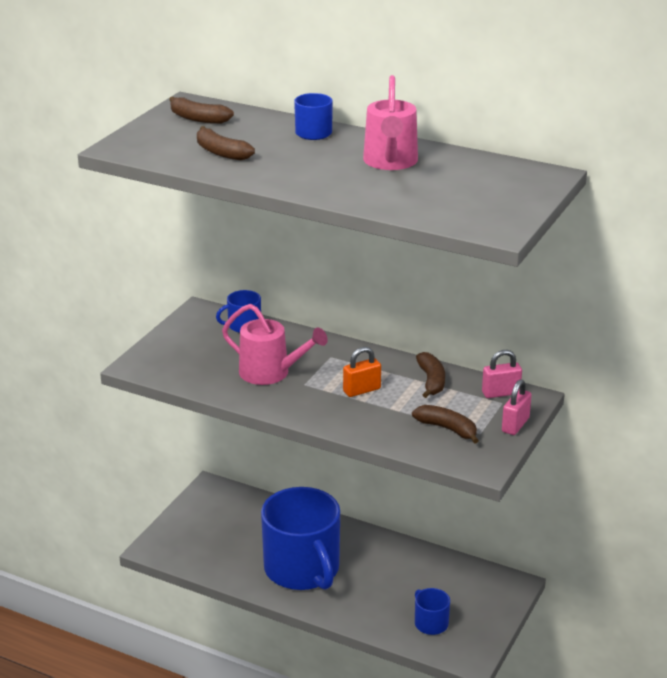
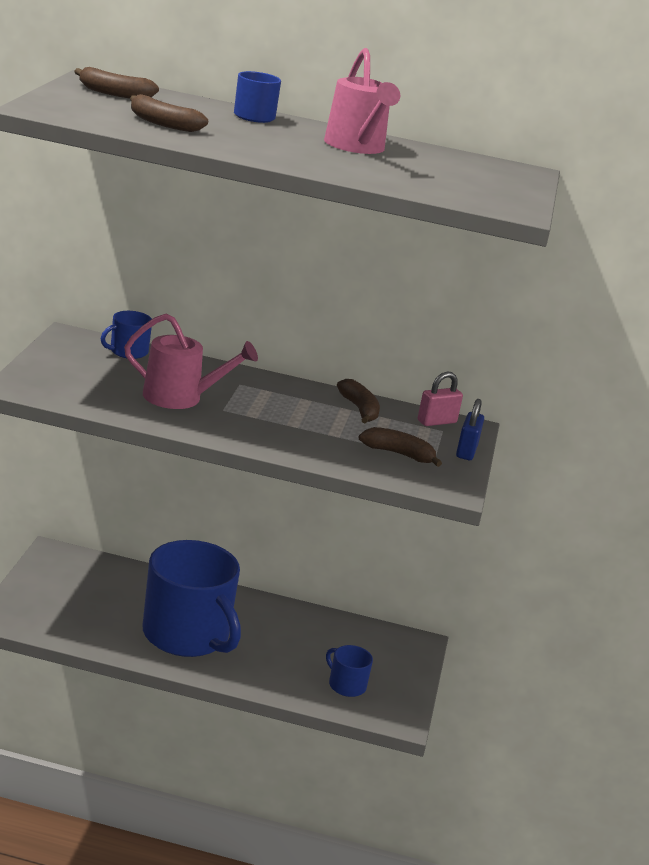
camera: 20 degrees left, 5 degrees down
(362, 390) = (289, 416): orange padlock -> none
(515, 425) = (466, 451): pink padlock -> blue padlock

